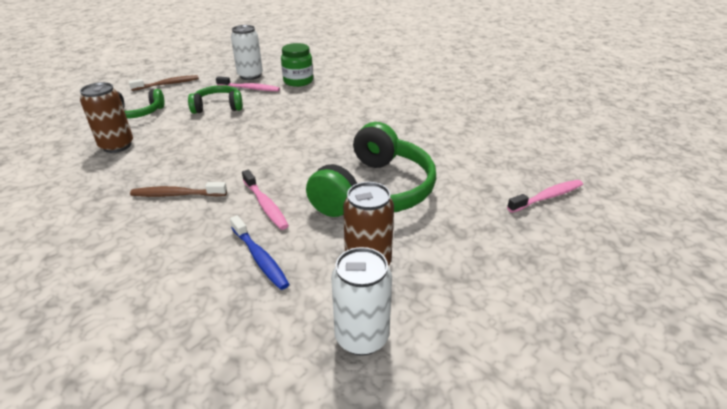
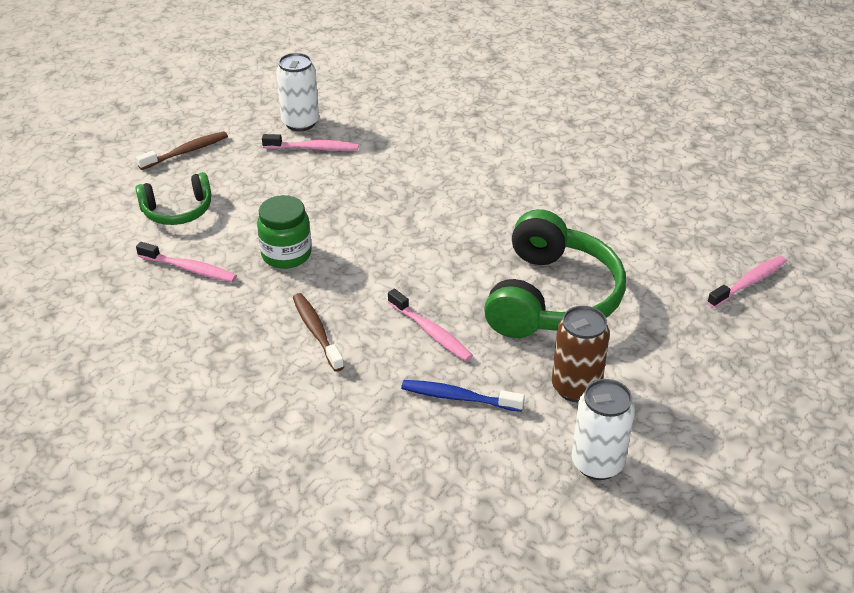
camera: 10 degrees left, 5 degrees up
(117, 146) = (190, 269): brown can -> pink toothbrush
(176, 194) = (316, 331): brown toothbrush -> brown toothbrush turned 75 degrees clockwise
(218, 107) = (287, 187): green headphones -> none
(260, 258) = (458, 397): blue toothbrush -> blue toothbrush turned 150 degrees clockwise
(298, 81) = (376, 127): green jar -> green jar (286, 254)

